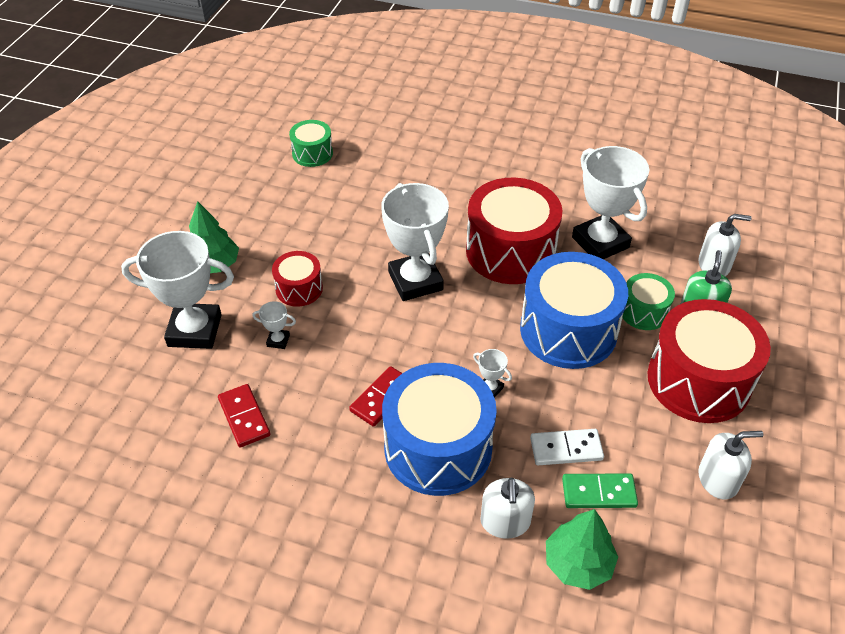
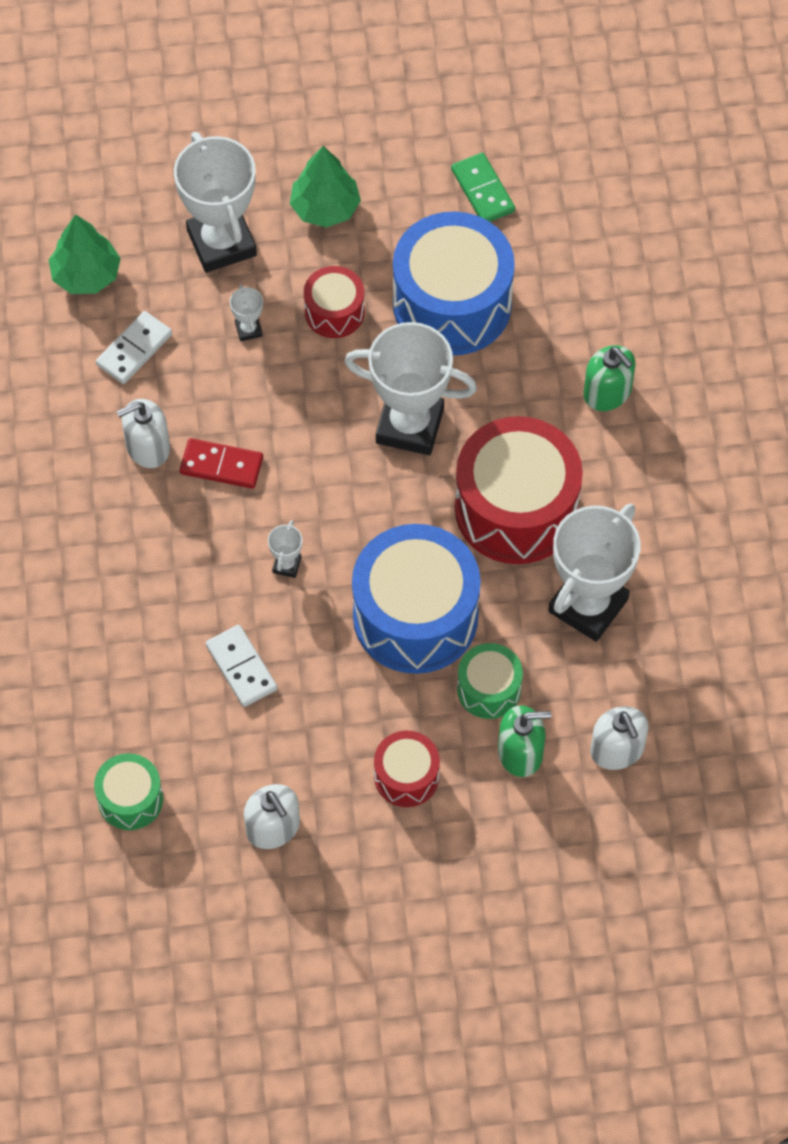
camera: 65 degrees right, 15 degrees up
(244, 417) = (134, 350): red domino -> white domino
(312, 153) = (575, 211): green drum -> green drum (130, 799)
(415, 281) = (410, 425): white trophy -> white trophy turned 60 degrees clockwise
(438, 448) = (184, 545): blue drum -> blue drum (452, 304)
(450, 183) = (607, 392): none -> green soap dispenser
(505, 521) = (125, 640): white soap dispenser -> white soap dispenser (147, 447)
(578, 563) = (108, 721): green tree -> green tree (86, 275)
(598, 492) = (200, 716): green domino -> green domino (483, 190)
(698, 380) = (406, 776): red drum -> red drum, size x0.50

